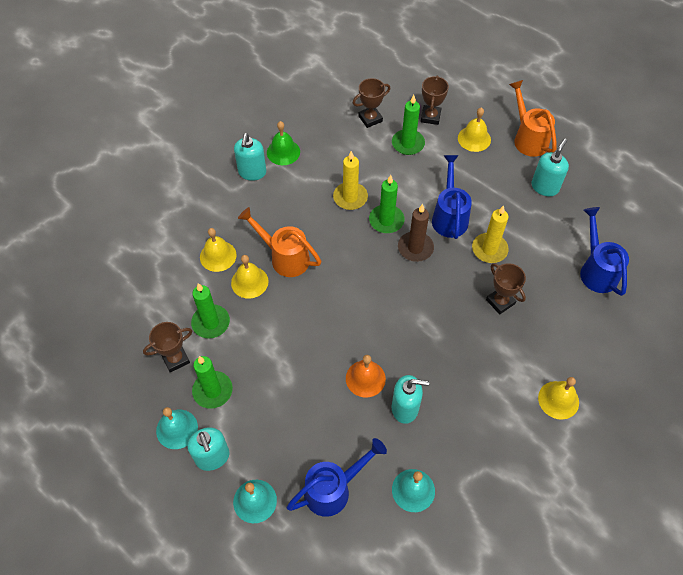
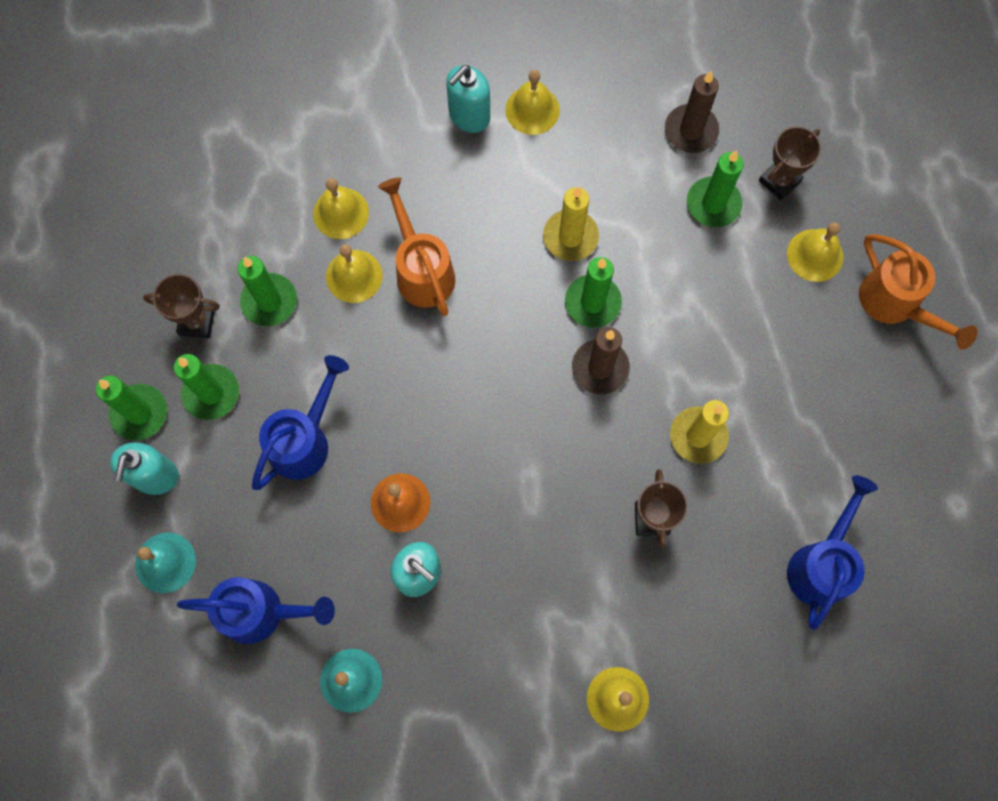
camera: 35 degrees right, 15 degrees up
(177, 429) = (139, 413): turquoise bell -> green candle
(283, 152) = (532, 110): green bell -> yellow bell
(370, 119) = (691, 131): brown trophy -> brown candle
(449, 216) = (682, 352): blue watering can -> blue watering can (304, 440)
(528, 138) = (895, 304): orange watering can -> orange watering can turned 135 degrees clockwise
(545, 187) = (854, 395): turquoise soap dispenser -> none

